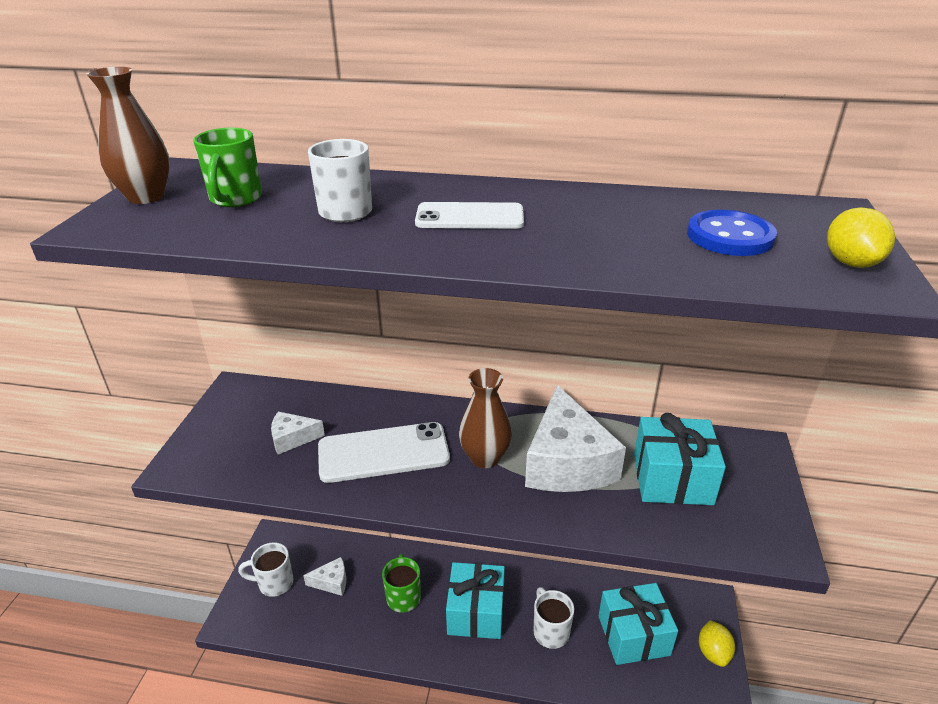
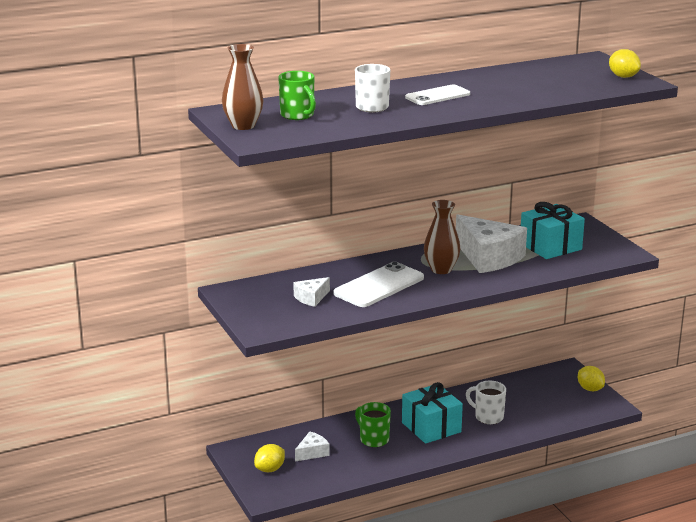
camera: 35 degrees left, 10 degrees down
(274, 583) = (270, 469): white mug -> yellow lemon
(633, 635) = (539, 399): turquoise gift -> none
(729, 236) = (564, 78): blue button -> none

